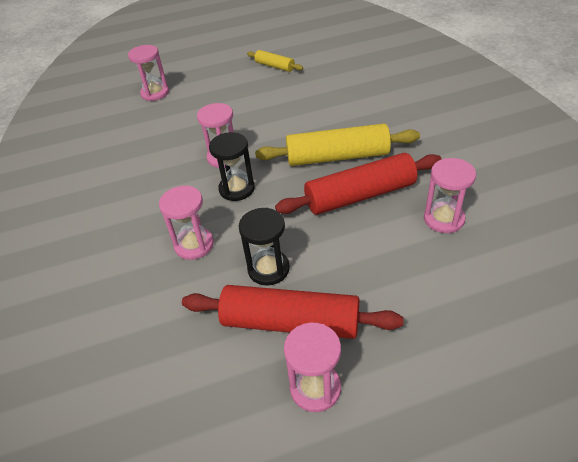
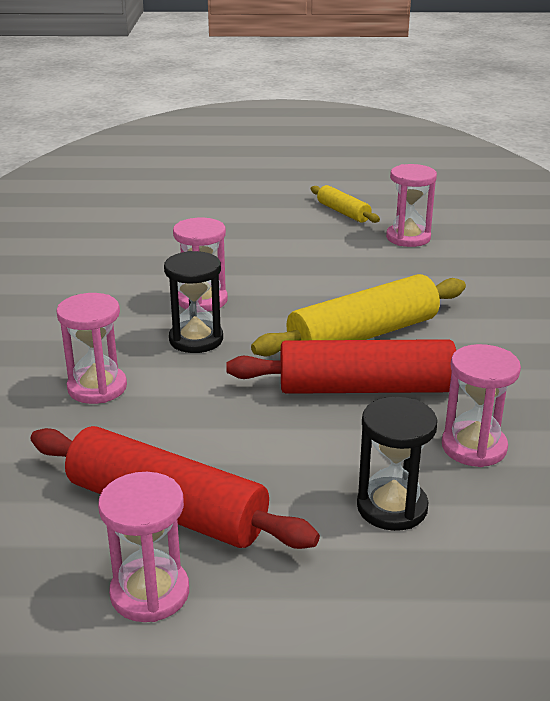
camera: 15 degrees right, 15 degrees down
(155, 93) = (159, 210): pink hourglass -> pink hourglass (408, 238)
(268, 269) = (178, 440): black hourglass -> black hourglass (392, 507)
(337, 157) = (363, 335): yellow rolling pin -> yellow rolling pin turned 45 degrees counterclockwise

